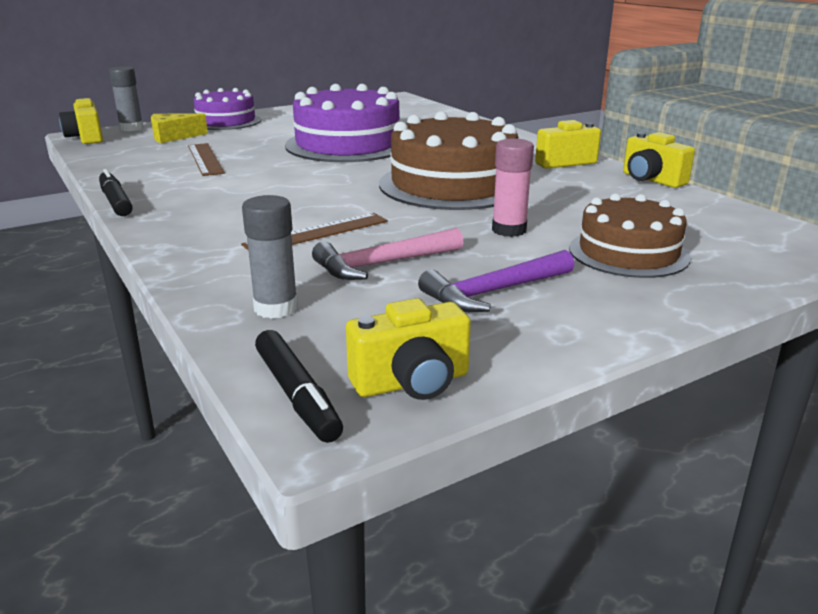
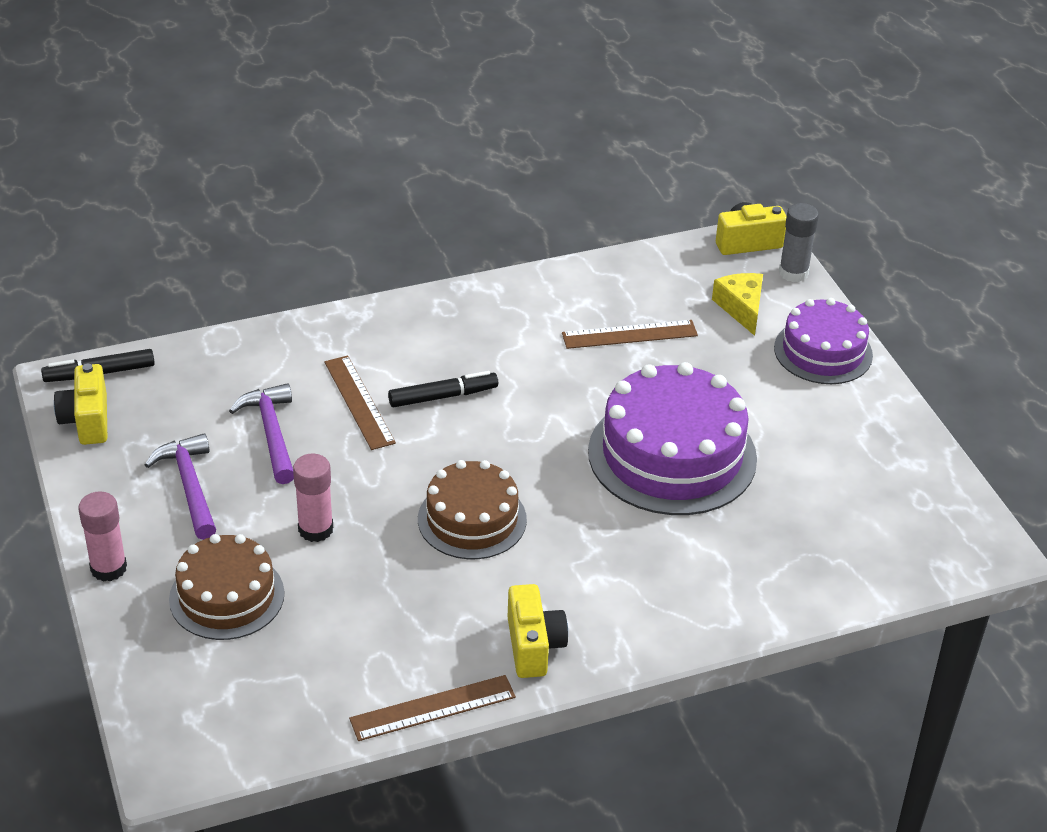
camera: 100 degrees right, 15 degrees up
(116, 201) = (492, 282): black marker -> black marker (443, 396)
(276, 308) = (218, 370): grey glue stick -> none
(382, 264) = (271, 433): pink hammer -> purple hammer
(453, 184) = (472, 519): brown cake -> brown cake, size x0.62
(651, 180) = (433, 708): yellow camera -> brown ruler
(658, 314) = (108, 568): none -> pink glue stick

